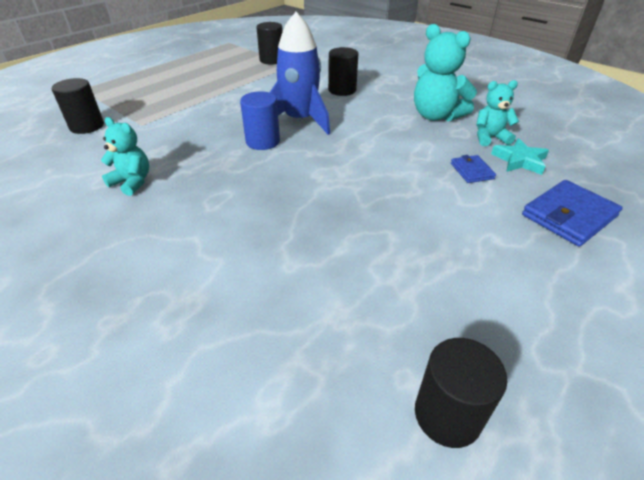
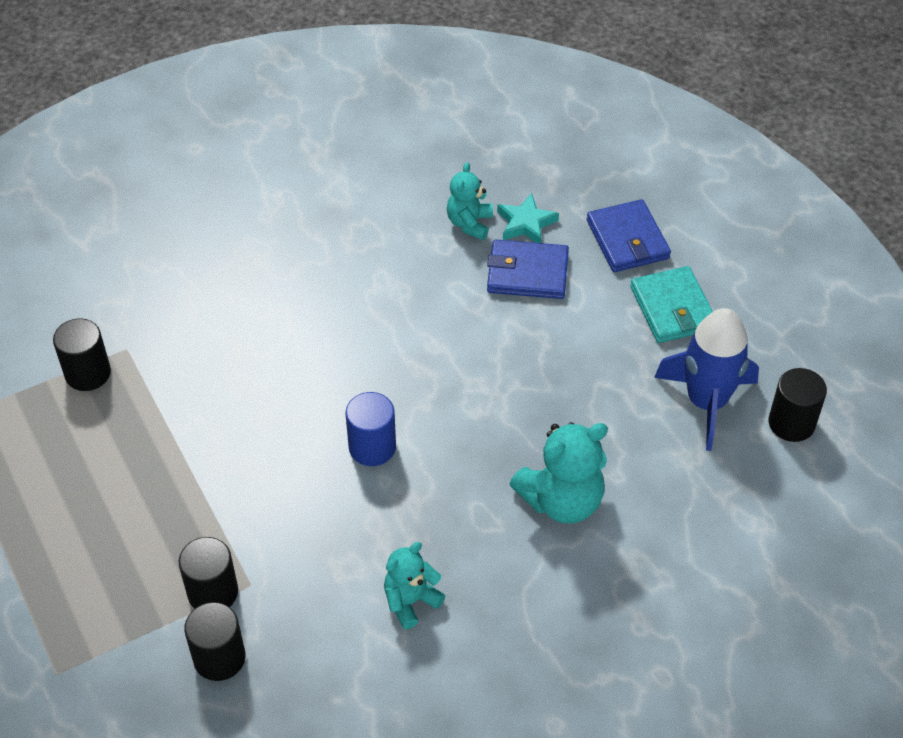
camera: 70 degrees left, 10 degrees up
(299, 120) = (333, 393): blue rocket -> blue rocket (706, 402)
(342, 90) = (263, 317): black cylinder -> black cylinder (213, 592)
(436, 116) = (393, 247): turquoise teddy bear -> turquoise teddy bear (562, 500)
(472, 171) = (527, 273): blue wallet -> blue wallet, size x1.79
(520, 262) = (672, 308): none -> turquoise wallet

